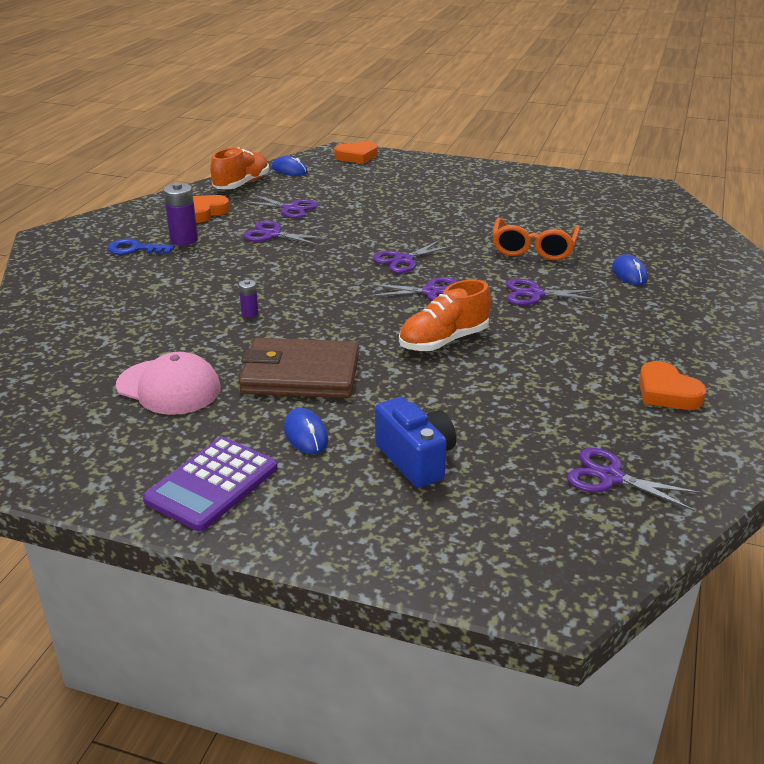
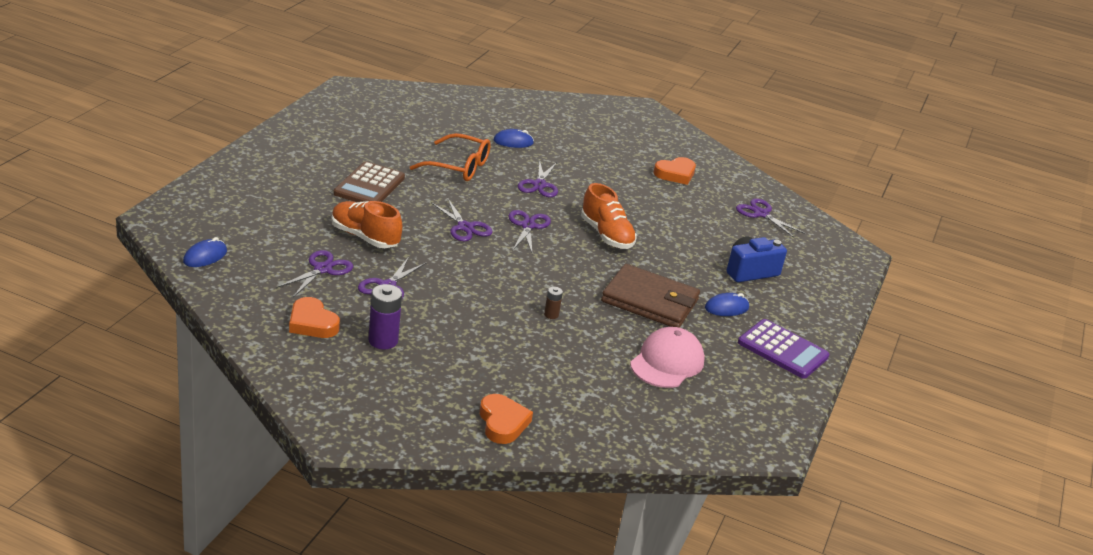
camera: 90 degrees left, 0 degrees up
(135, 249) = (397, 373): blue key -> none
(242, 184) = (236, 292): orange shoe -> orange shoe (364, 237)
(250, 313) = (551, 314): purple battery -> brown battery
(300, 374) = (650, 301): brown wallet -> brown wallet turned 75 degrees counterclockwise
(356, 156) = (184, 209): orange heart -> orange heart (502, 423)
(453, 212) = (369, 186): none -> brown calculator
(610, 477) = (761, 214): purple scissors -> purple scissors turned 105 degrees clockwise

